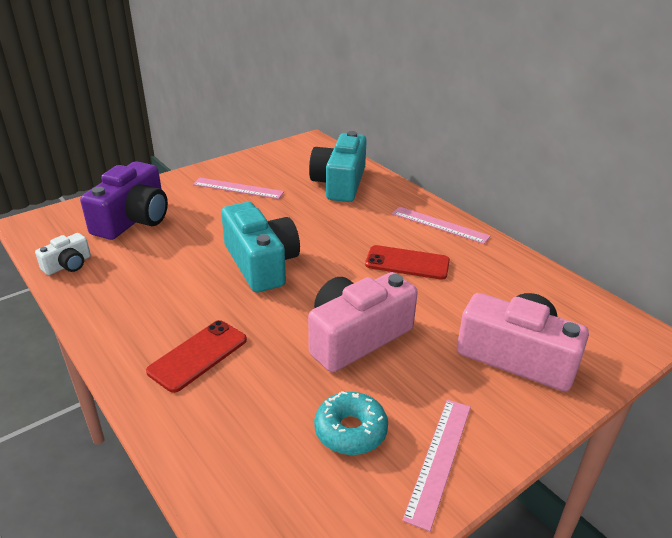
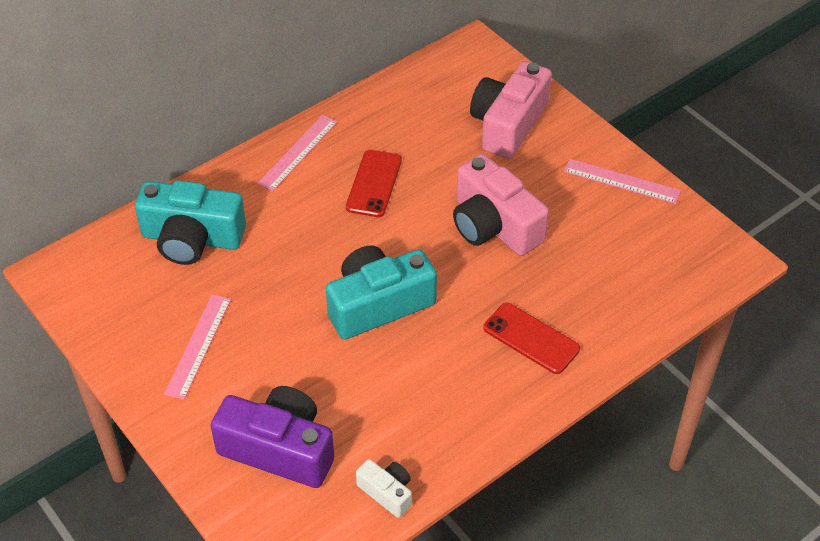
camera: 90 degrees left, 15 degrees up
(350, 430) = (603, 230): turquoise donut -> none

